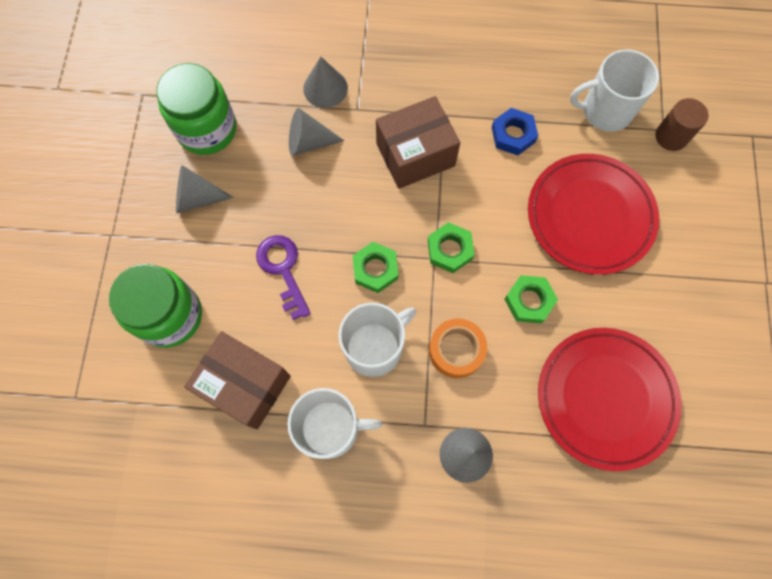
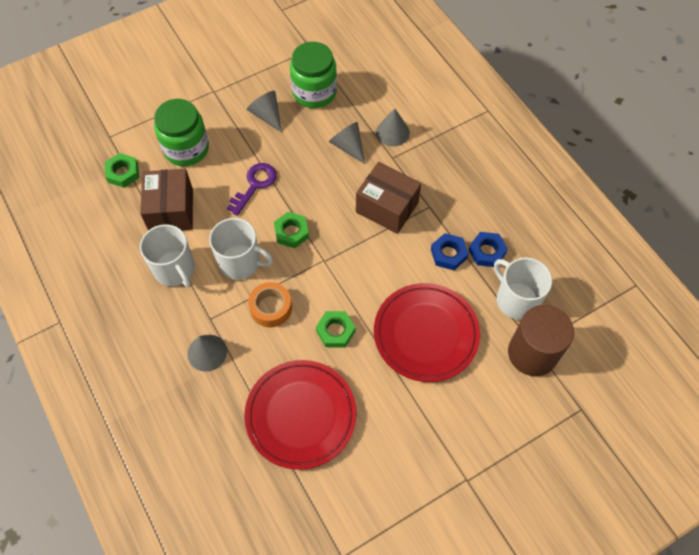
camera: 55 degrees right, 10 degrees down
(449, 250) = (336, 265): green nut -> green nut (123, 173)
(535, 99) = (487, 252): none -> blue nut
(671, 136) = (532, 353): brown cylinder -> brown cylinder, size x1.75

